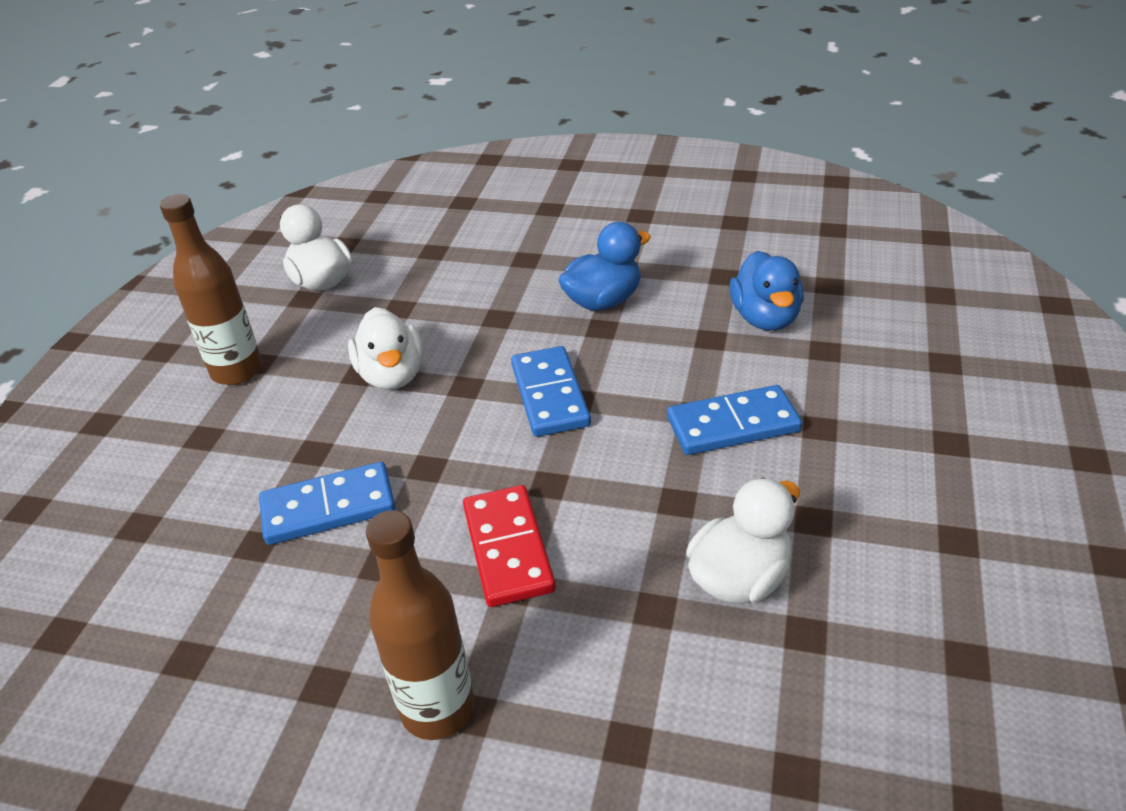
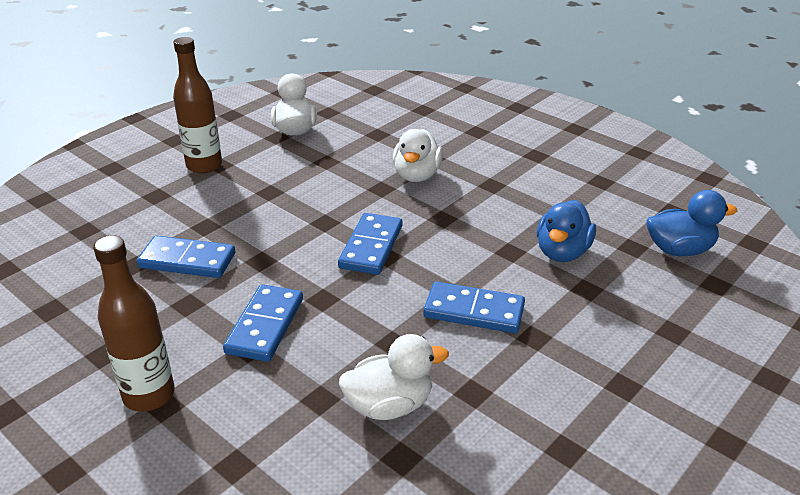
camera: 25 degrees right, 5 degrees down
(392, 375) = (287, 199): white duck -> white duck (417, 175)
(508, 548) = (265, 326): red domino -> blue domino
(603, 301) = (459, 202): blue duck -> blue duck (679, 249)

